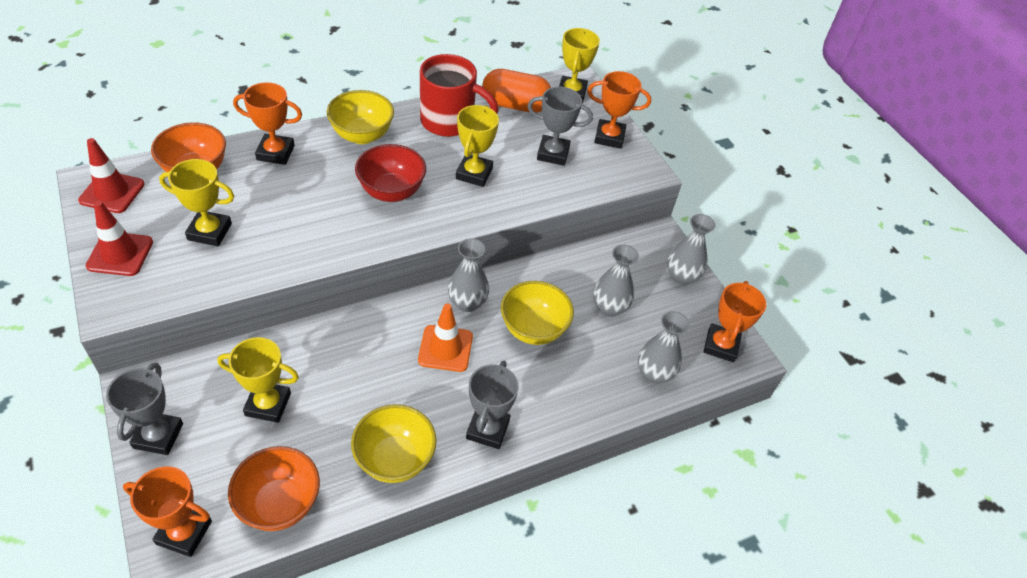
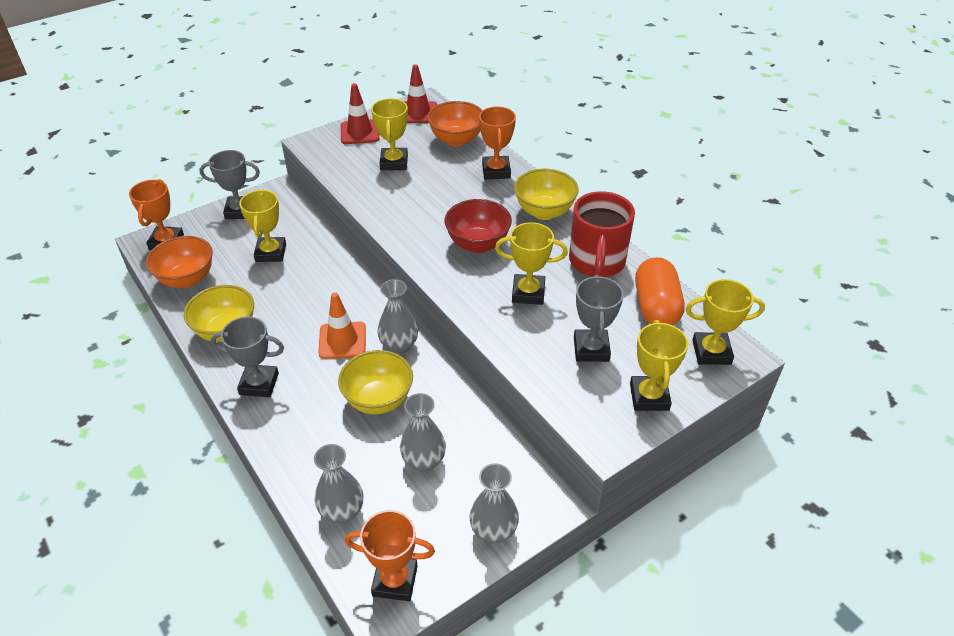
camera: 85 degrees right, 5 degrees down
(609, 137) = (649, 397): orange trophy -> yellow trophy

